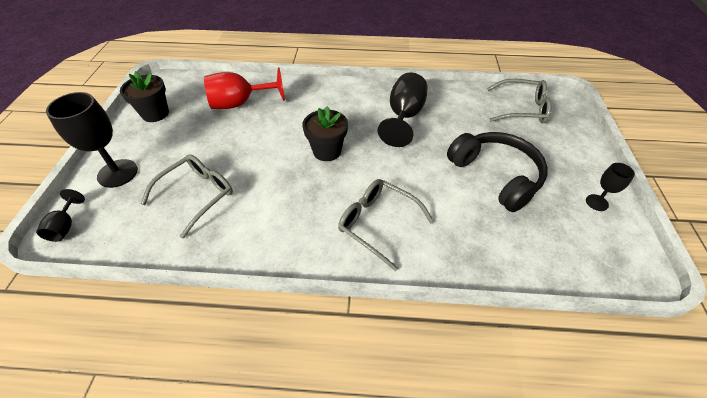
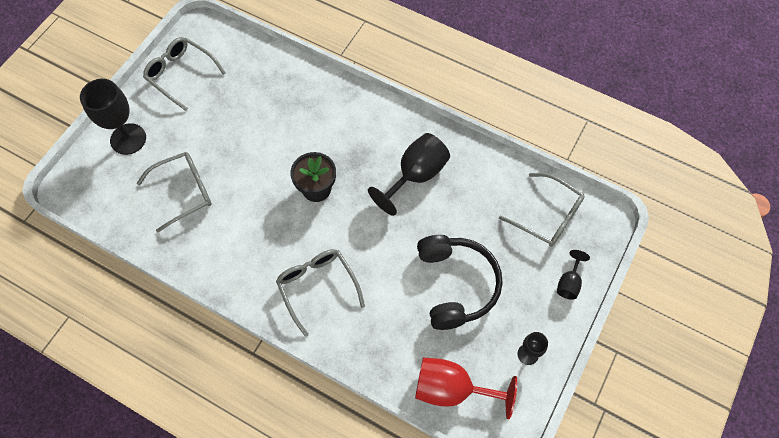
camera: 25 degrees right, 15 degrees up
(65, 226) = (75, 181): black goblet -> black goblet (569, 283)
(155, 114) = (181, 75): black flower pot -> grey glasses
(240, 103) = (264, 91): red goblet -> red goblet (451, 389)

